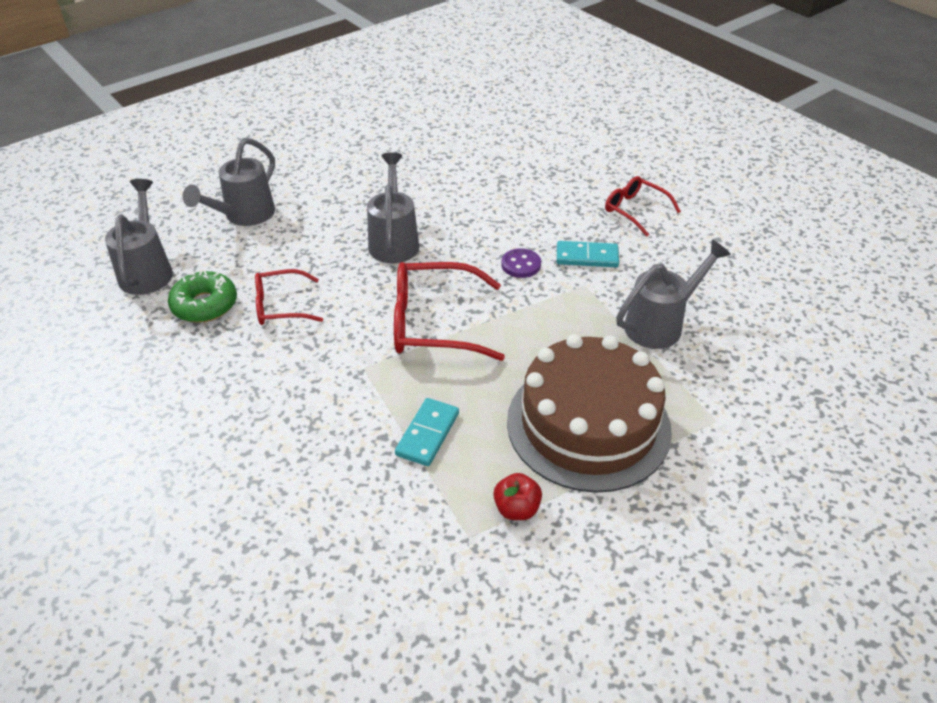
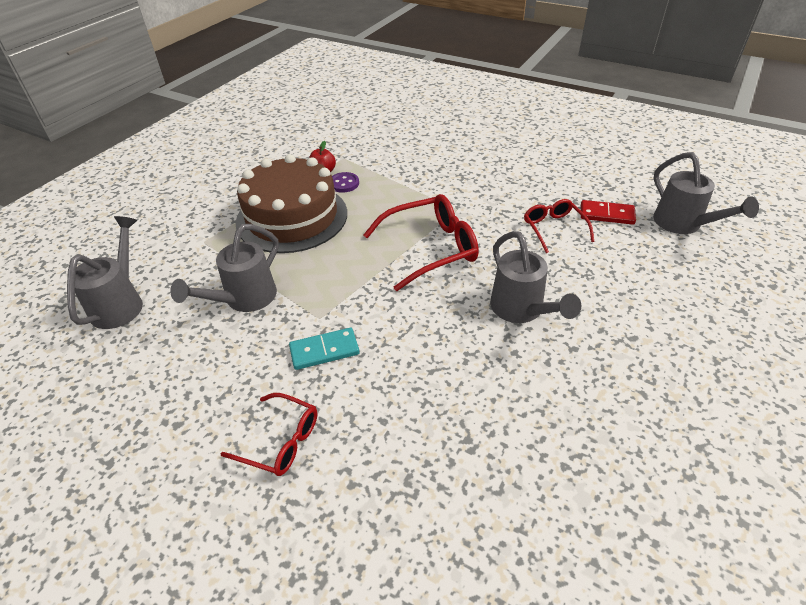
camera: 160 degrees right, 0 degrees up
(205, 305) = (606, 214): green donut -> red domino
(244, 216) = (683, 293): grey watering can -> grey watering can (121, 303)
(281, 306) = (554, 229): red glasses -> red glasses turned 75 degrees counterclockwise
(428, 434) = (390, 188): turquoise domino -> none
(521, 265) = (386, 321): purple button -> purple button (344, 183)

